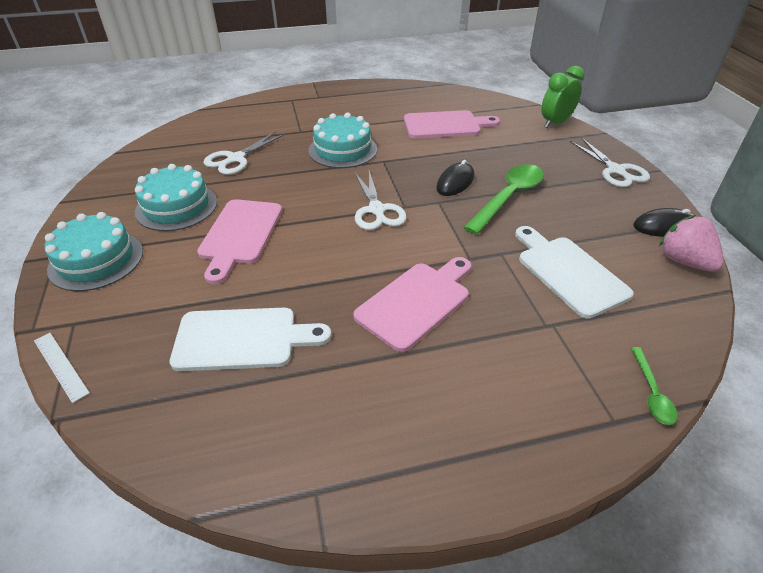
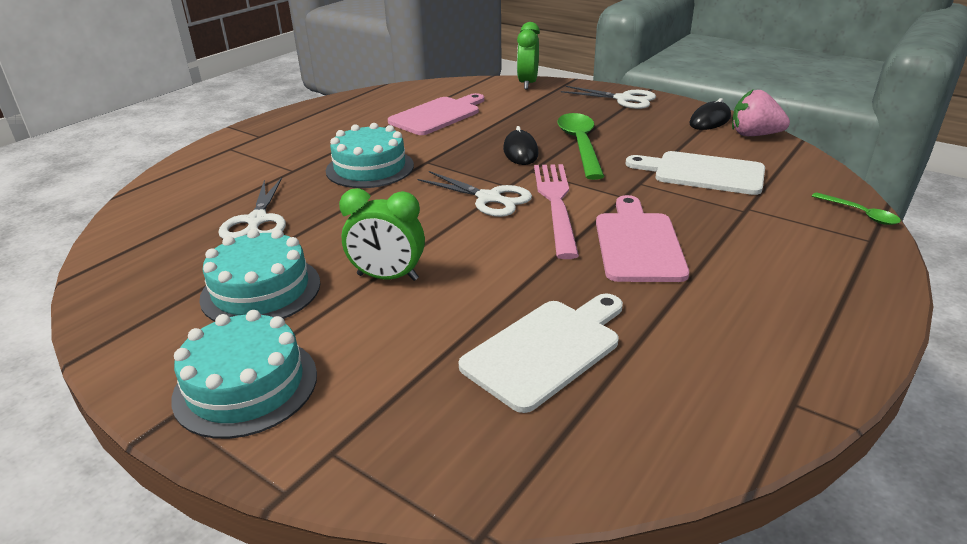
camera: 40 degrees left, 10 degrees down
(60, 366) = (393, 494): white ruler -> none
(240, 235) = (387, 277): pink cutting board -> green clock
(412, 238) = (556, 204): none -> pink fork

